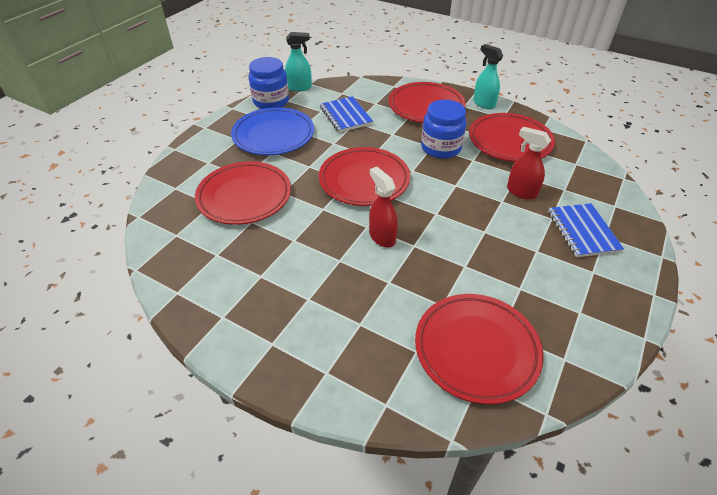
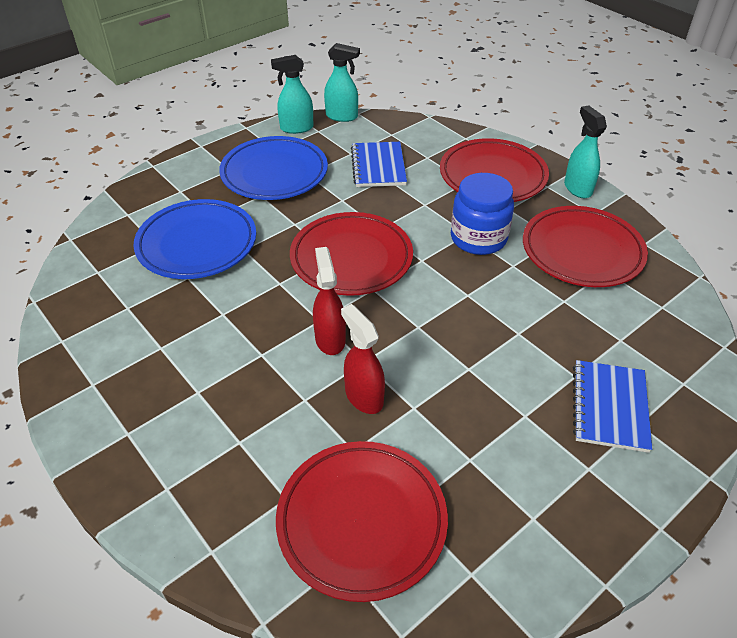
camera: 20 degrees right, 0 degrees up
(244, 196) = (197, 244): red plate -> blue plate
(271, 101) = (296, 128): blue jar -> turquoise spray bottle
(521, 192) = (554, 327): red spray bottle -> red spray bottle (363, 396)

